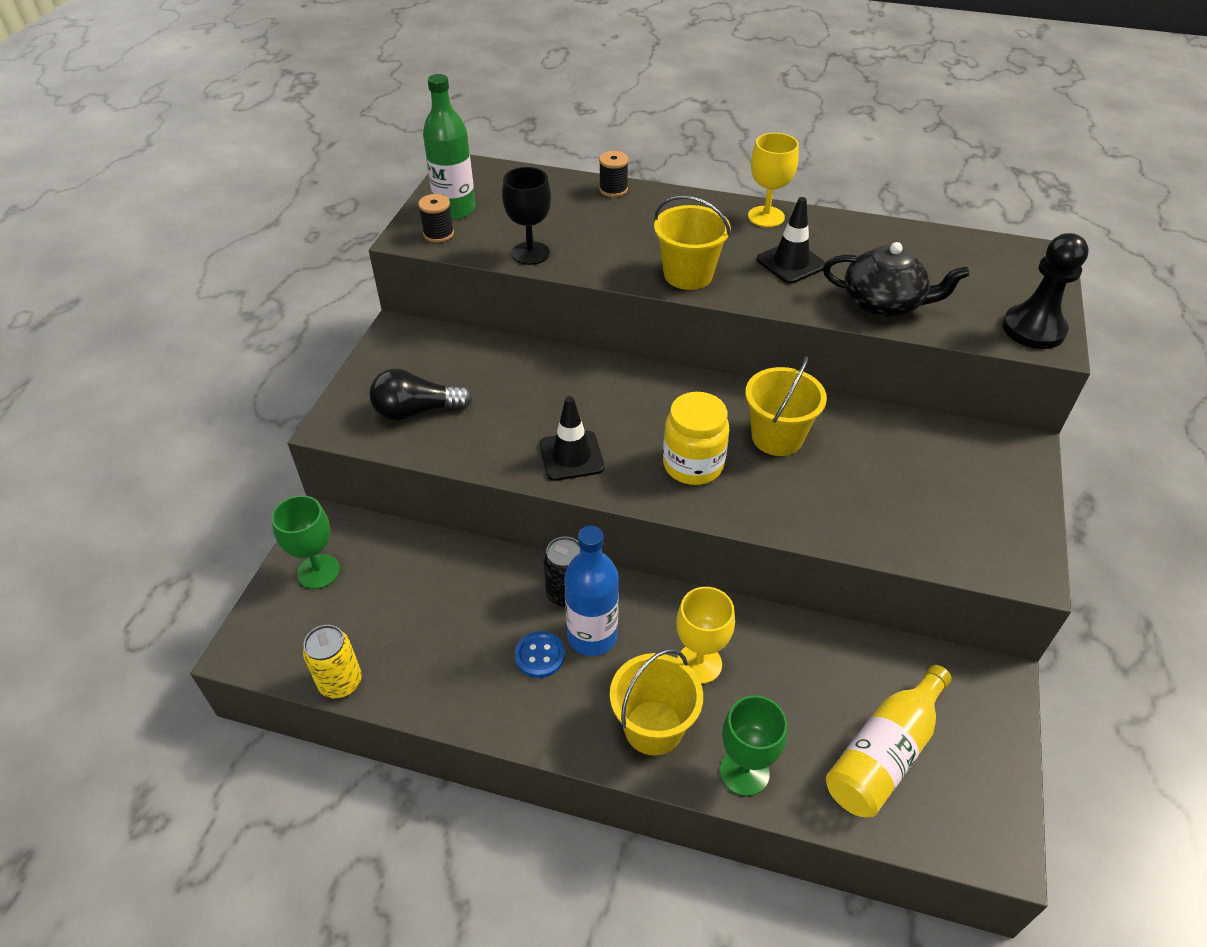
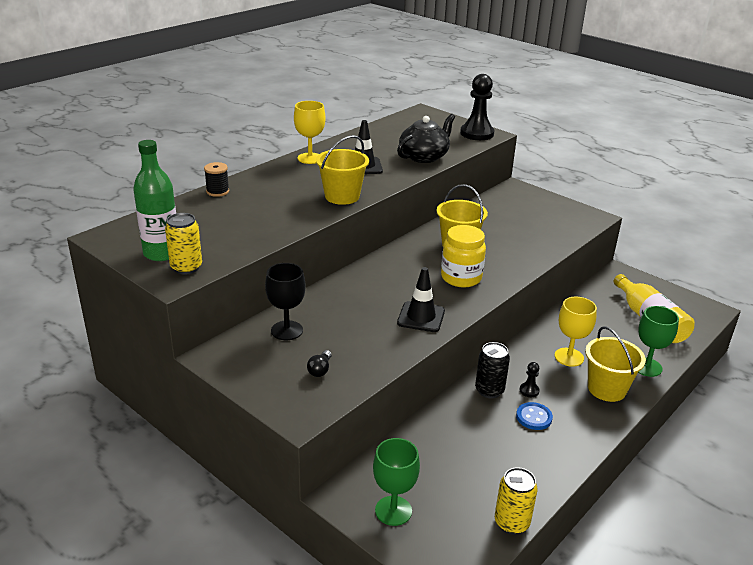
camera: 65 degrees left, 15 degrees down
(416, 411) = (320, 370): black light bulb -> black light bulb, size x0.50
(438, 234) = (186, 267): black spool -> yellow can
(530, 253) = (257, 239): black goblet -> black goblet (287, 330)
(592, 636) = (529, 390): blue bottle -> black pawn

